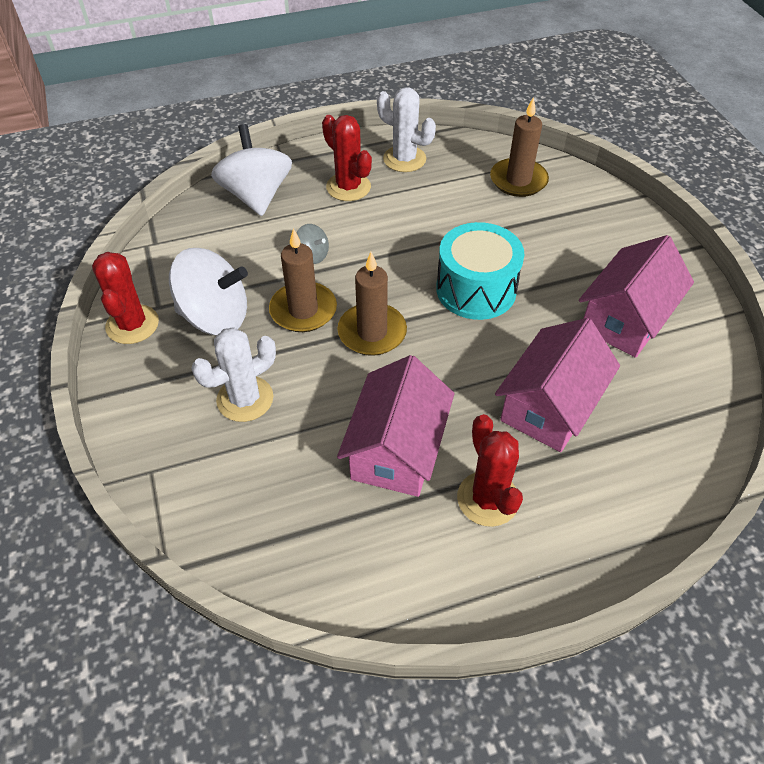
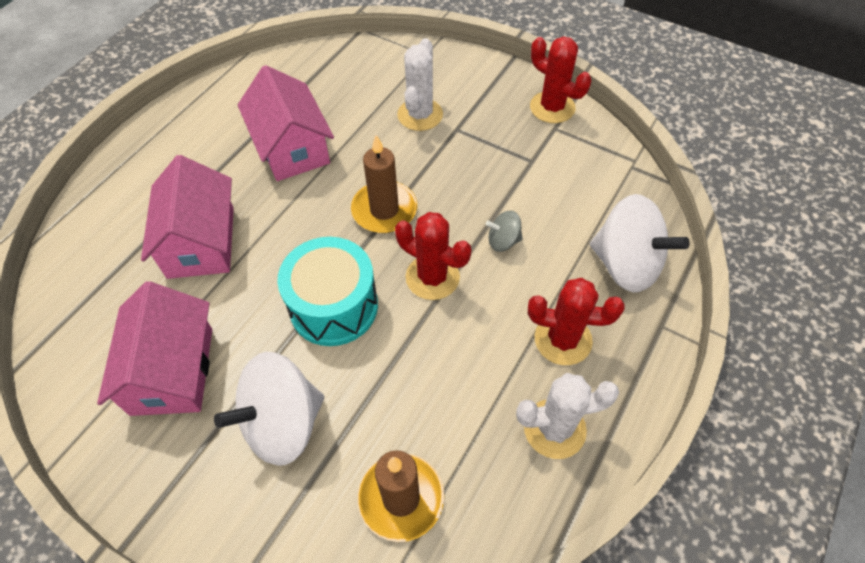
camera: 140 degrees right, 5 degrees up
(215, 317) = (508, 147): white spinning top -> white spinning top (283, 423)
(303, 310) = (454, 192): brown candle -> none
(488, 499) = (209, 156): red cactus -> red cactus (432, 277)

